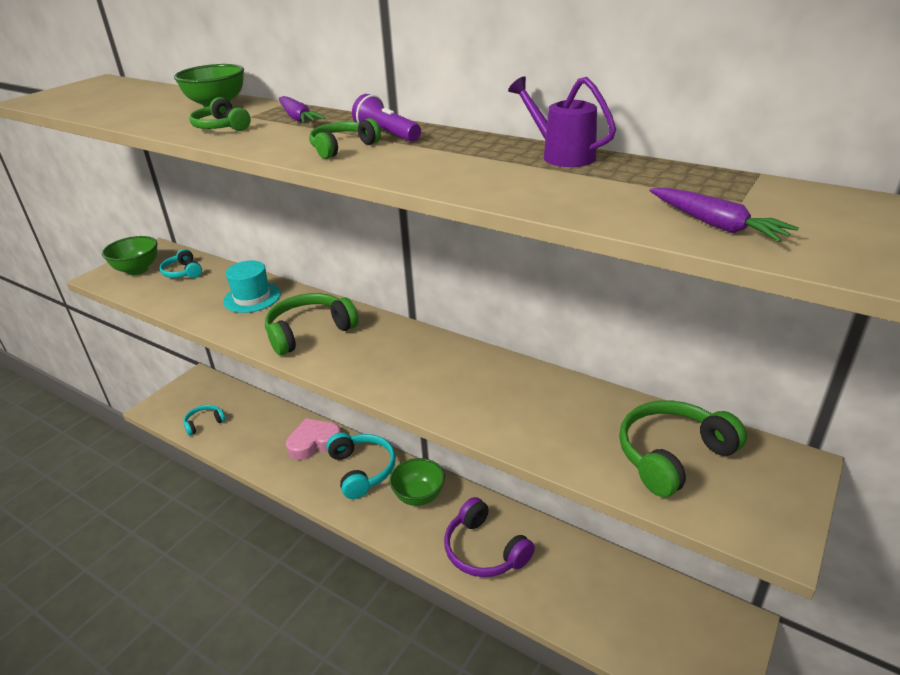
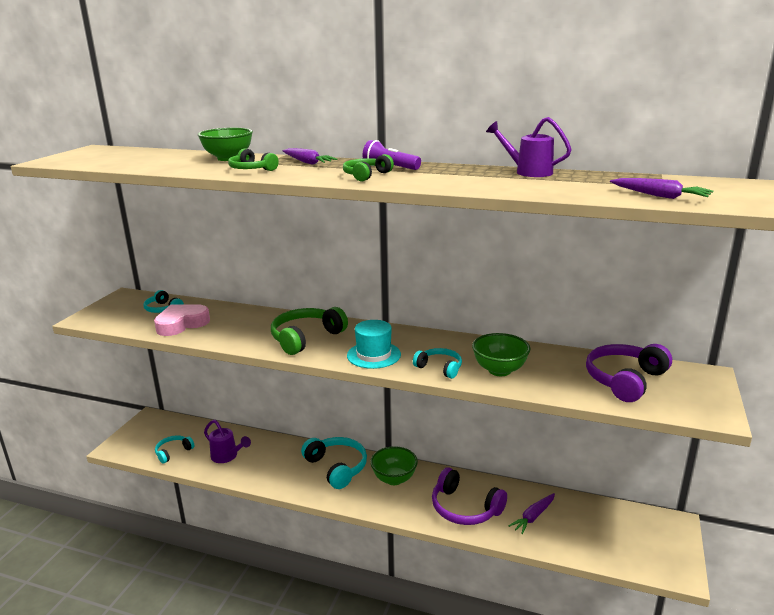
camera: 15 degrees left, 10 degrees down
(137, 270) = (118, 311): green bowl -> green bowl (499, 370)
(252, 297) = (240, 320): turquoise hat -> turquoise hat (373, 355)
(254, 437) = (227, 456): none -> purple watering can
(314, 443) = (284, 453): pink heart -> pink heart (182, 324)
(439, 399) = (439, 368): none -> turquoise headphones
(561, 578) = (533, 517): none -> purple carrot
(672, 455) = (625, 380): green headphones -> purple headphones

